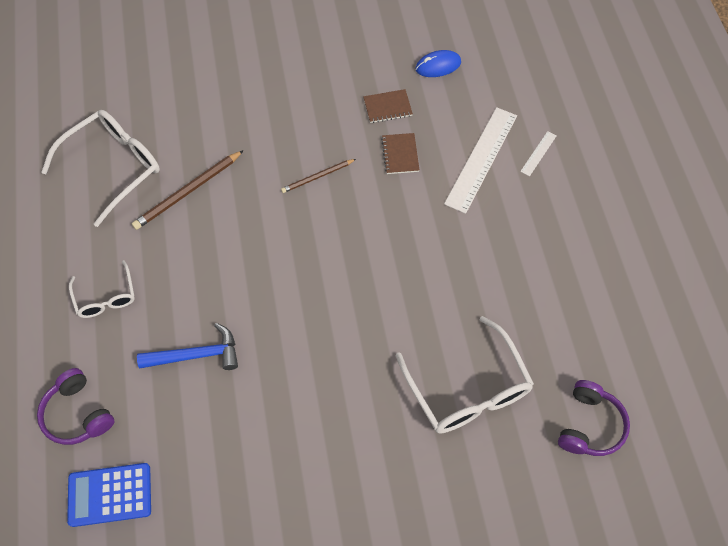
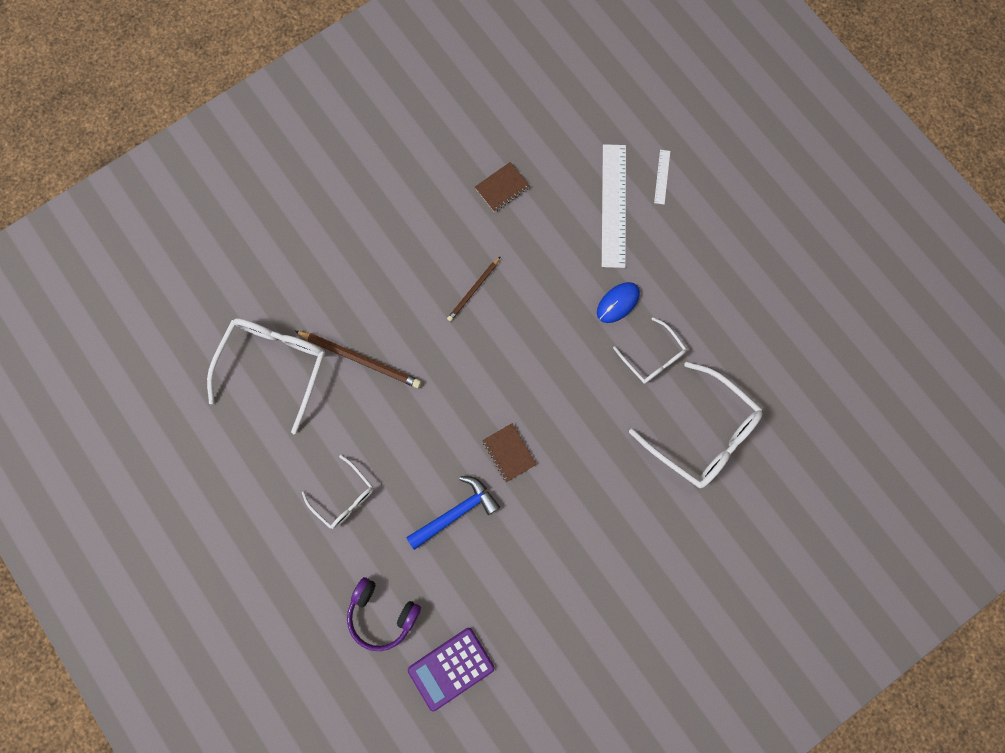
camera: 25 degrees left, 15 degrees up
(110, 495) = (451, 668): blue calculator -> purple calculator
(188, 192) = (361, 359): brown pencil -> brown pencil turned 90 degrees counterclockwise
(400, 154) = (538, 233): brown notebook -> brown notebook (509, 452)
(438, 66) = (528, 121): blue mouse -> blue mouse (618, 303)
(453, 300) = (652, 357): none -> white glasses
(589, 425) = (814, 418): purple headphones -> none

